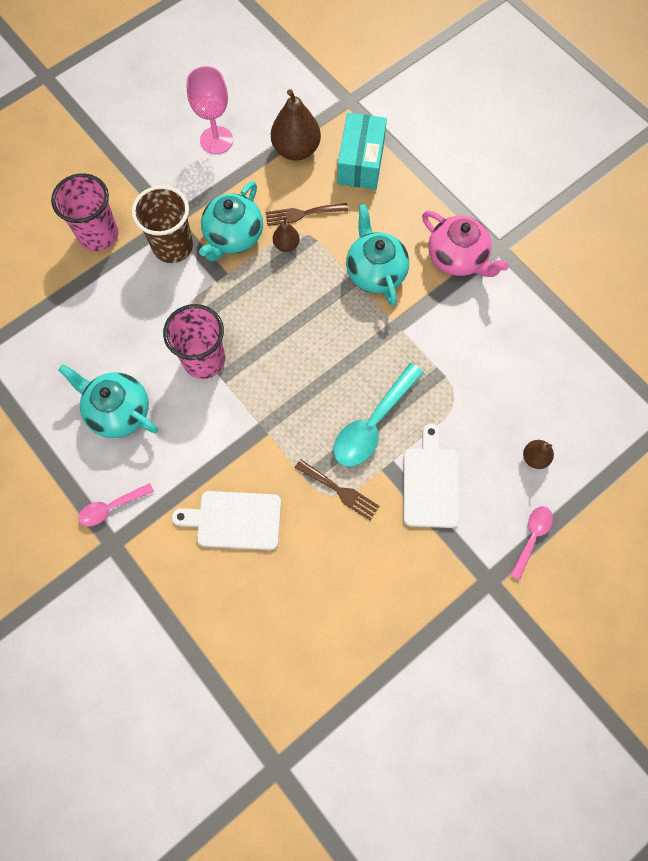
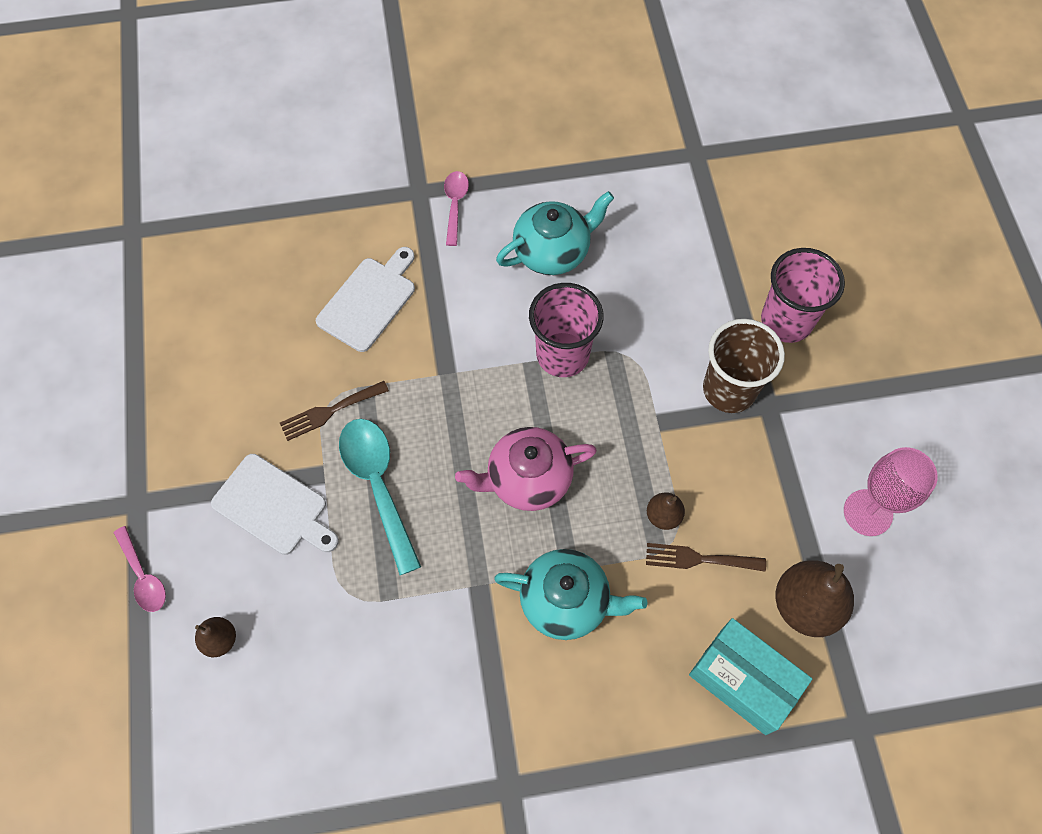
camera: 120 degrees right, 5 degrees down
(233, 236) = (708, 461): turquoise teapot -> none
(302, 214) = (699, 559): brown fork -> brown fork turned 105 degrees counterclockwise
(458, 258) = (526, 719): pink teapot -> pink teapot (527, 479)

